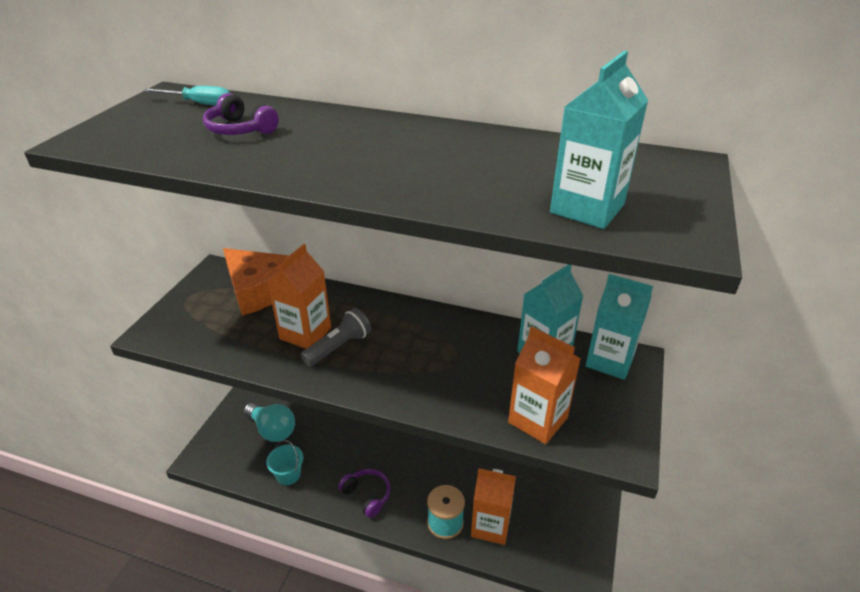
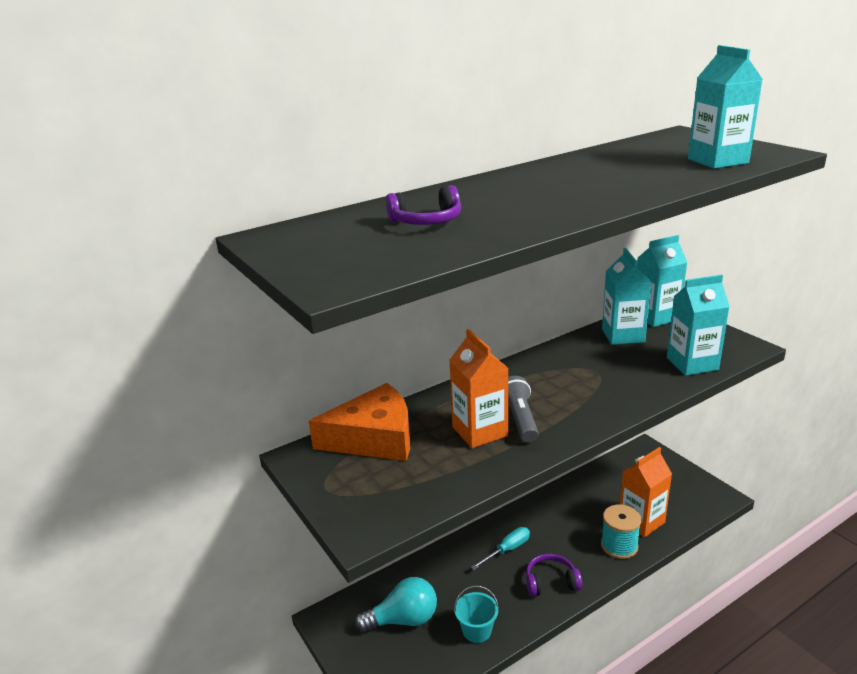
camera: 50 degrees left, 10 degrees down
(199, 104) = (326, 228): turquoise screwdriver -> turquoise screwdriver (507, 550)
(538, 420) = (692, 364): orange carton -> turquoise carton

